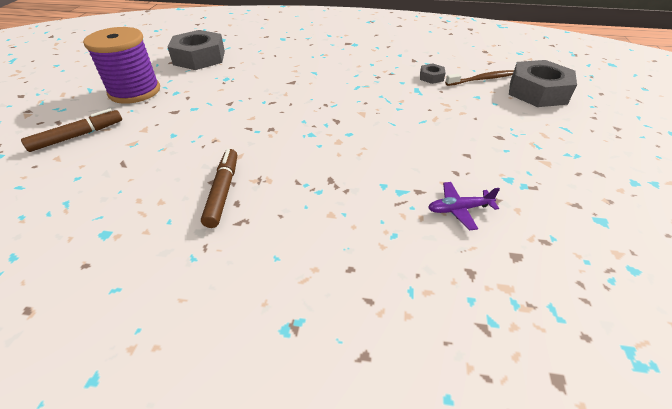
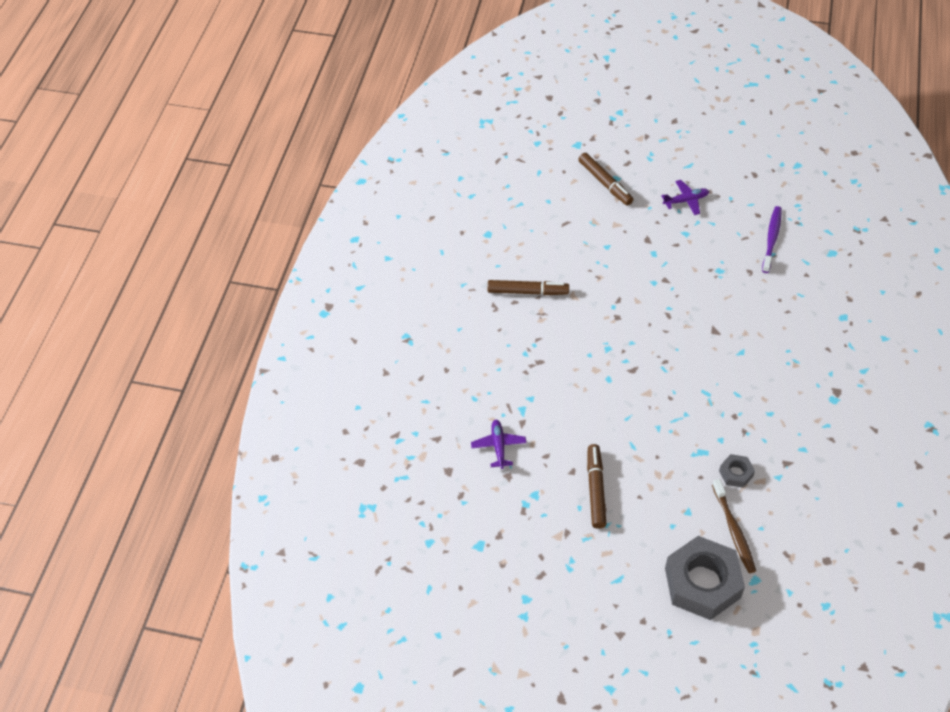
camera: 95 degrees right, 10 degrees up
(134, 91) = (686, 201): purple spool -> purple plane
(199, 58) = (771, 239): grey nut -> purple toothbrush
(481, 140) = (595, 489): none -> brown marker

